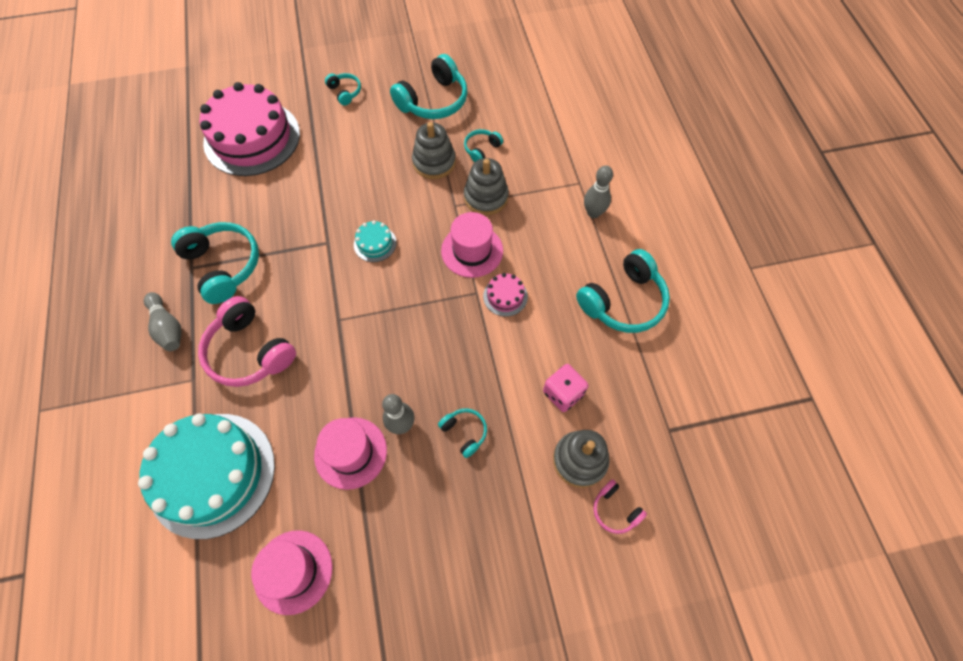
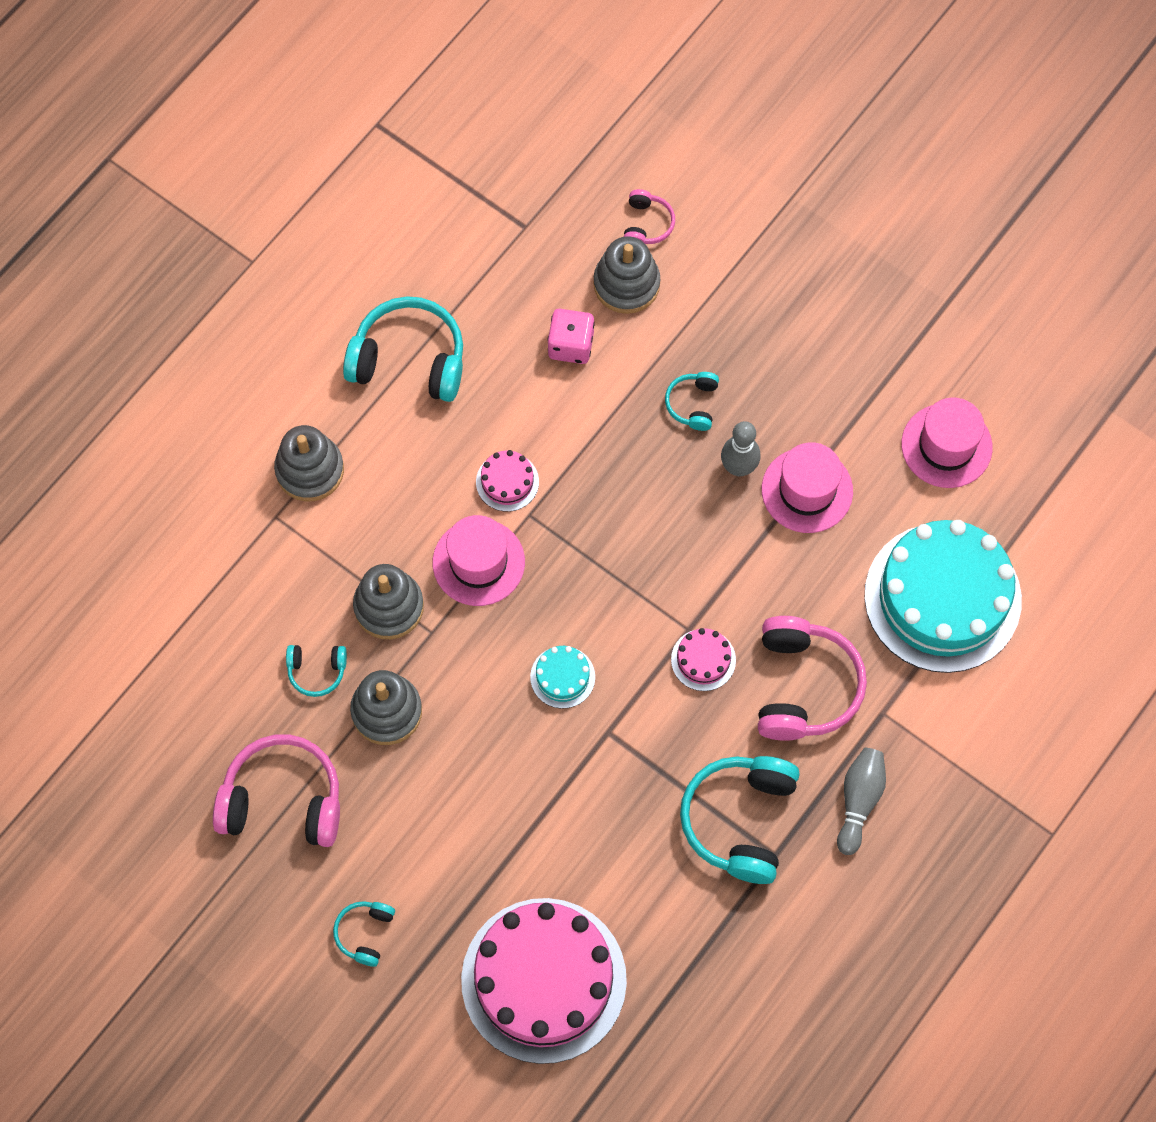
camera: 130 degrees left, 5 degrees up
(315, 314) = (703, 660): none -> pink cake
(433, 101) = (283, 800): turquoise headphones -> pink headphones
(593, 213) = (310, 470): grey bowling pin -> grey stacking toy

